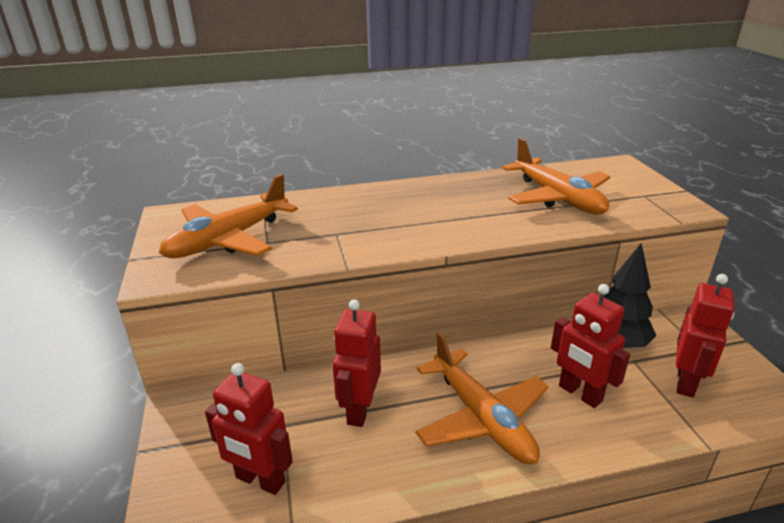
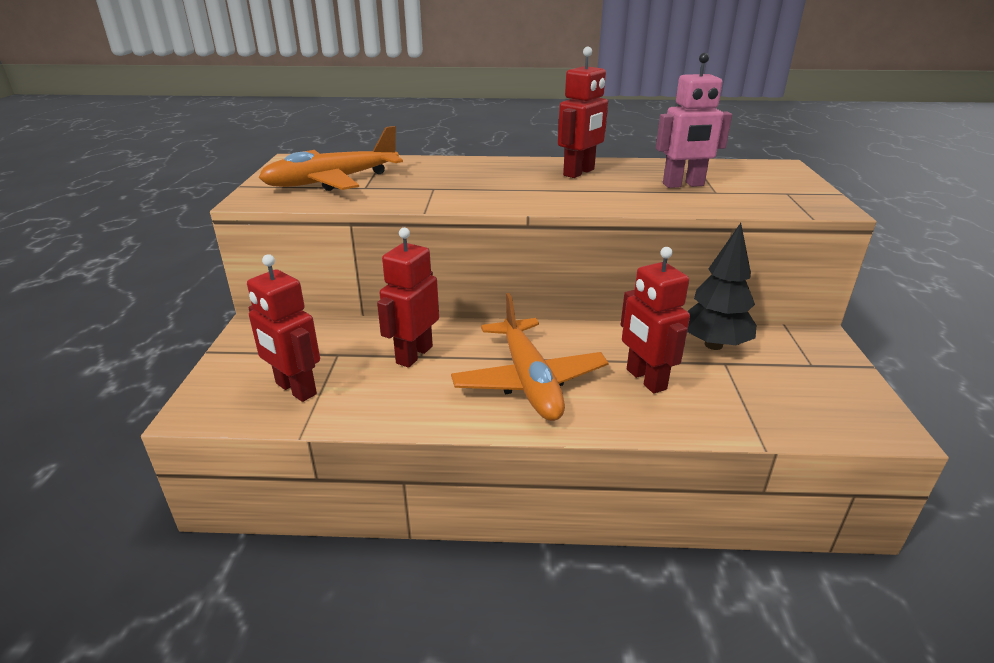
camera: 15 degrees right, 0 degrees up
(557, 198) = (683, 185): orange plane -> pink robot
(686, 382) = (774, 390): red robot -> red robot (579, 172)

